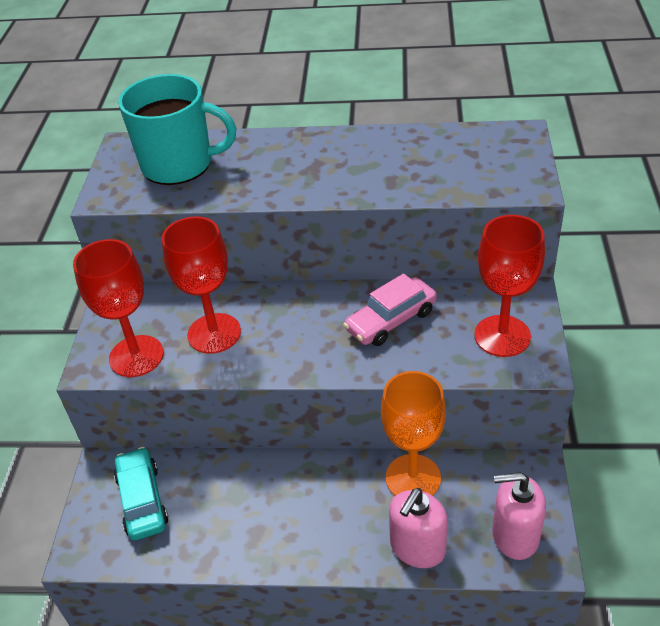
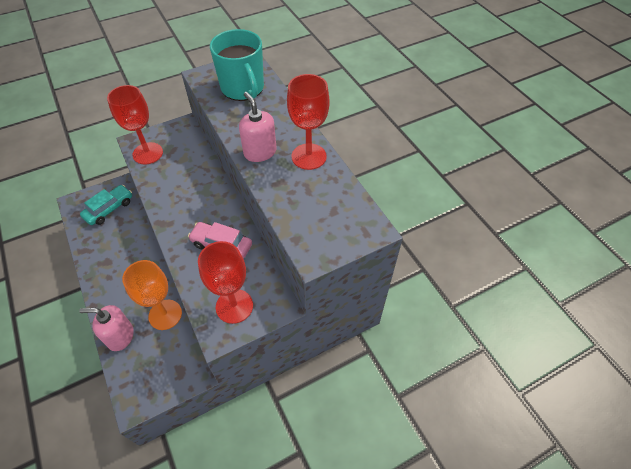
camera: 55 degrees right, 10 degrees up
(214, 333) = (176, 174): red goblet -> red goblet (309, 156)
(515, 535) = (144, 381): pink soap dispenser -> pink soap dispenser (260, 152)

